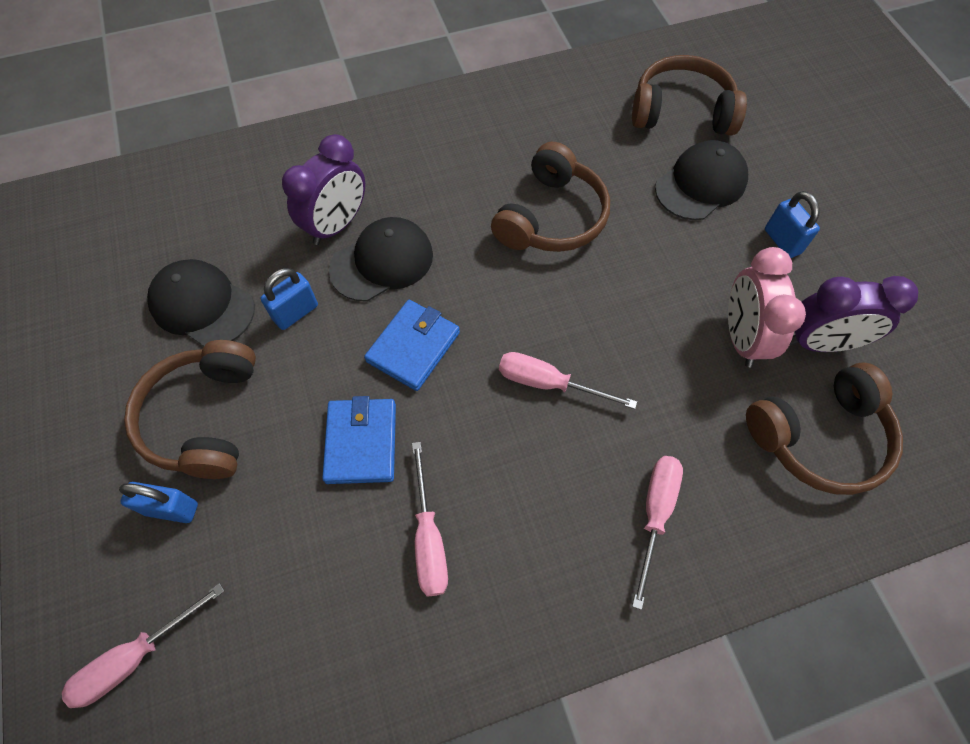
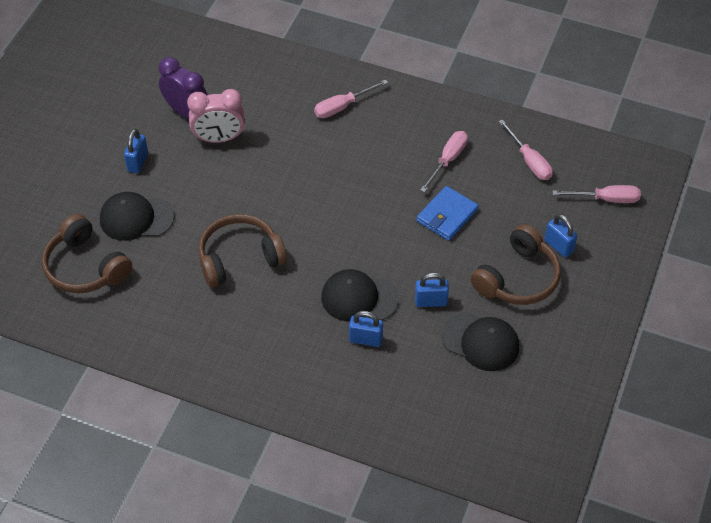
camera: 140 degrees left, 10 degrees down
(202, 305) = (481, 342): black cap -> black cap turned 45 degrees counterclockwise
(337, 225) = (365, 339): purple clock -> blue padlock
(413, 347) = (383, 241): blue wallet -> none
(548, 383) = (333, 181): pink screwdriver -> pink screwdriver (529, 161)
(741, 337) = (219, 138): pink clock -> pink clock turned 45 degrees clockwise
(819, 437) = (239, 84): brown headphones -> none

